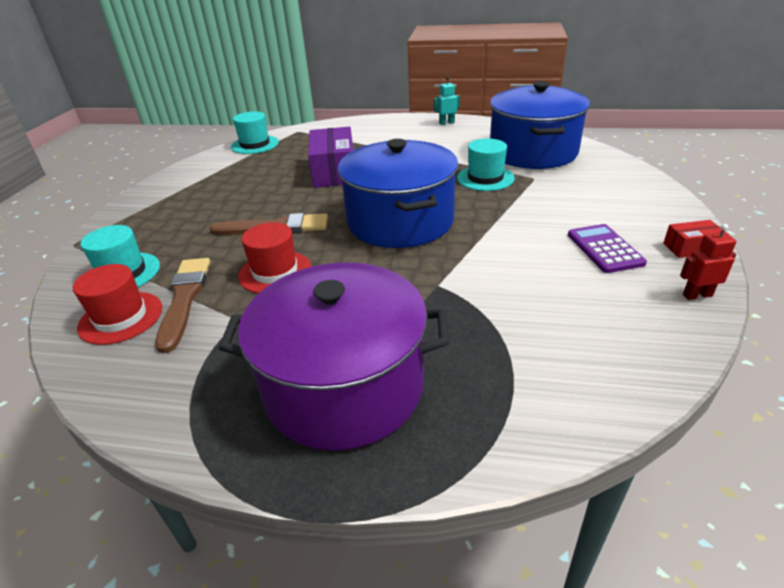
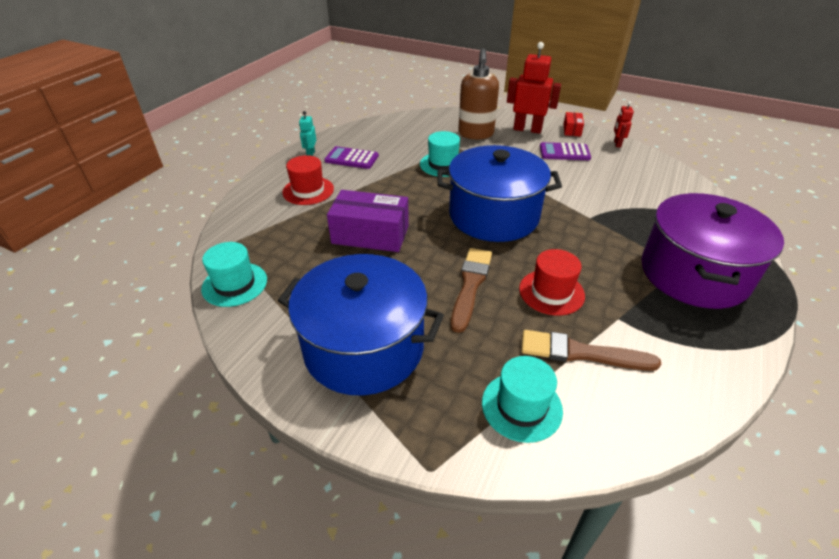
camera: 75 degrees left, 5 degrees up
(121, 317) = (605, 401): red hat -> red hat (308, 191)
(455, 138) = (351, 158): none -> purple calculator
(533, 152) = (412, 135): blue pot -> blue pot (364, 347)
(581, 183) = (476, 134): none -> brown soap dispenser
(641, 213) = (527, 129): none -> red robot

